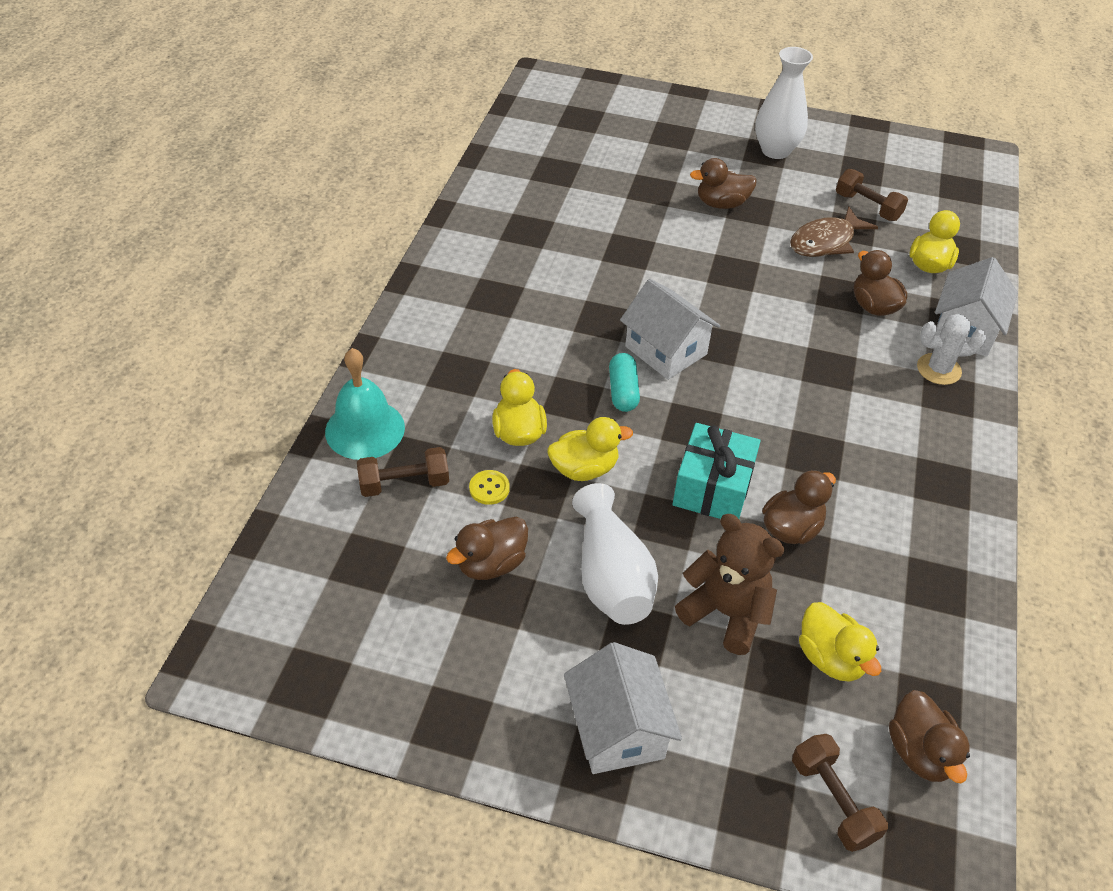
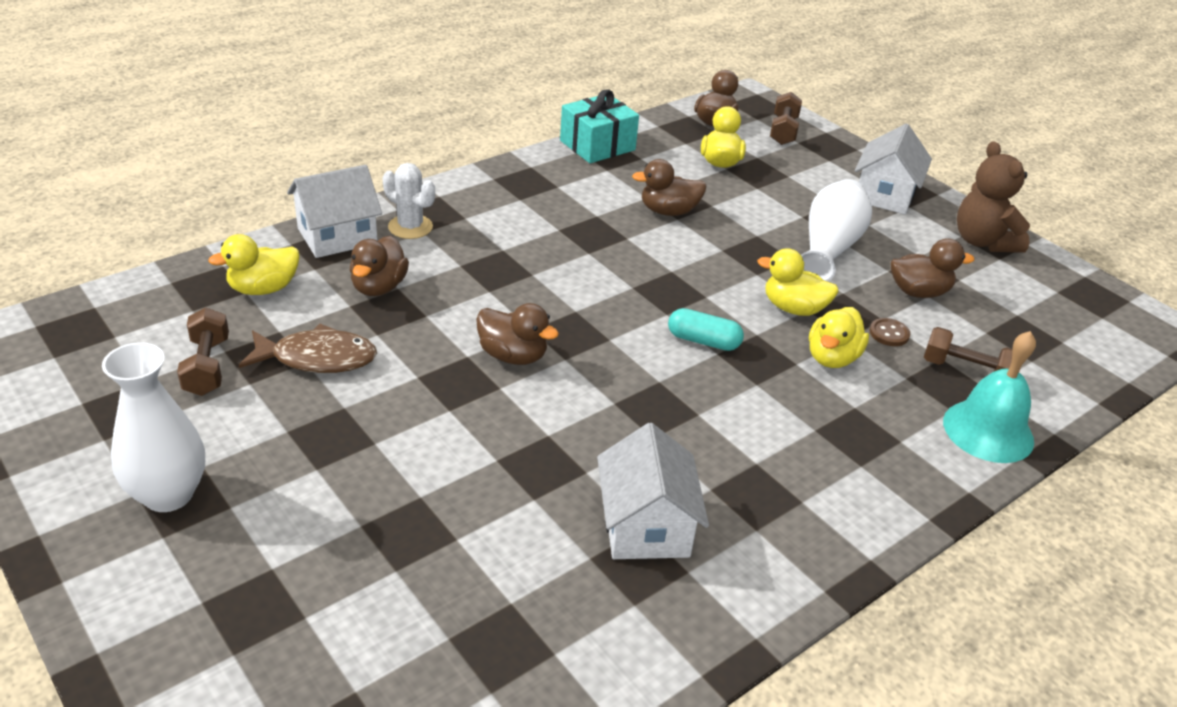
camera: 145 degrees left, 10 degrees down
(489, 488) = (889, 333): yellow button -> brown button
(623, 391) = (703, 341): turquoise capsule -> turquoise capsule turned 75 degrees clockwise
(666, 350) = (624, 351): white house -> white house (646, 525)
(712, 488) = (700, 253): turquoise gift -> turquoise gift (597, 145)
(721, 204) = (354, 461): brown duck -> brown duck (513, 356)
(726, 613) = (765, 201): brown teddy bear -> brown teddy bear (983, 242)

